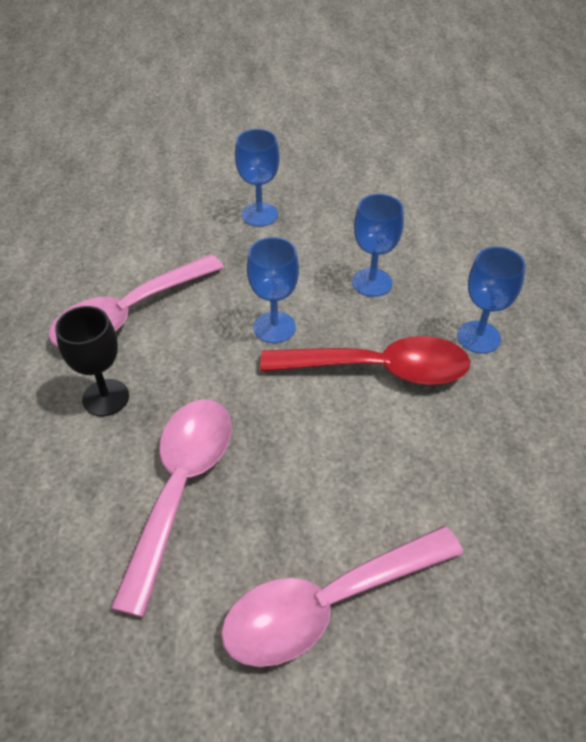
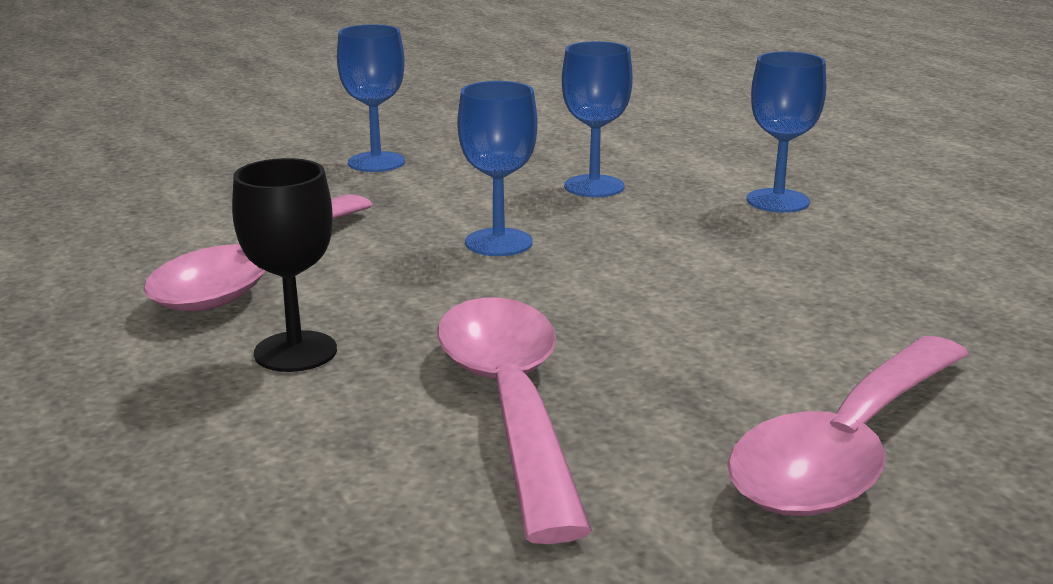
camera: 25 degrees left, 25 degrees down
(379, 369) = (682, 247): red spoon -> none

